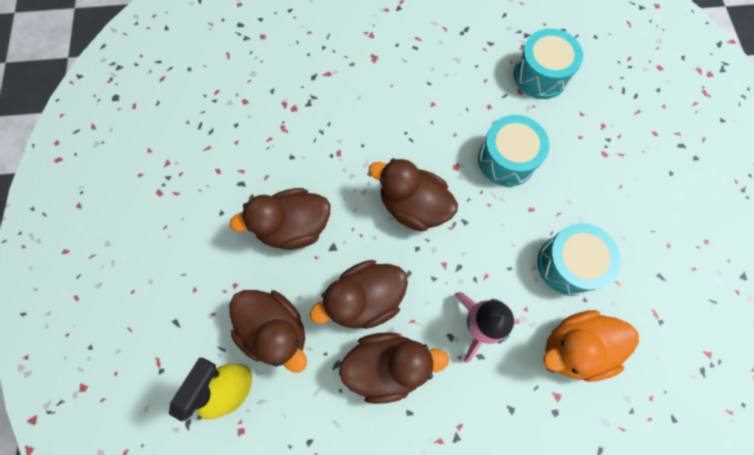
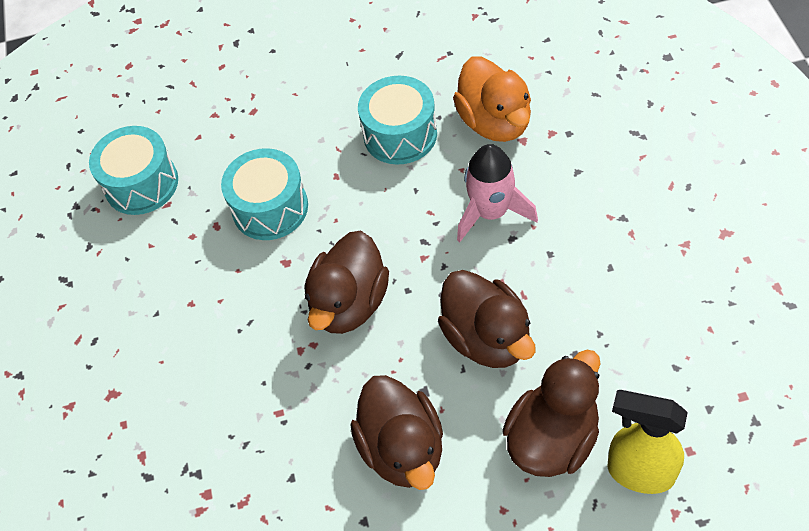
camera: 90 degrees left, 15 degrees down
(387, 366) = (563, 299): brown duck -> none

